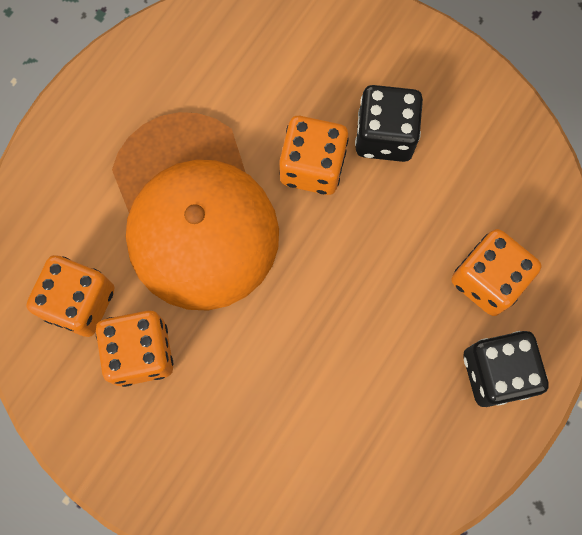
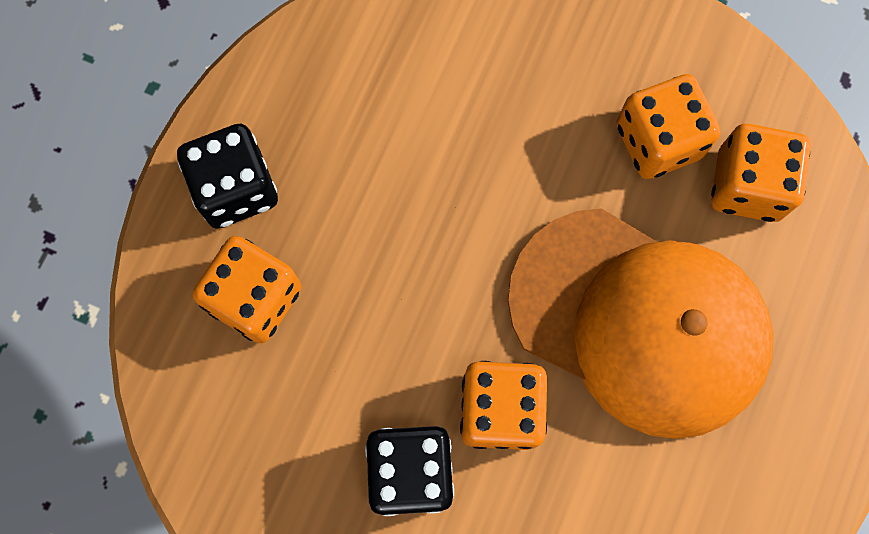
camera: 170 degrees right, 0 degrees up
(194, 211) = (639, 322): orange cap -> orange cap turned 150 degrees clockwise

